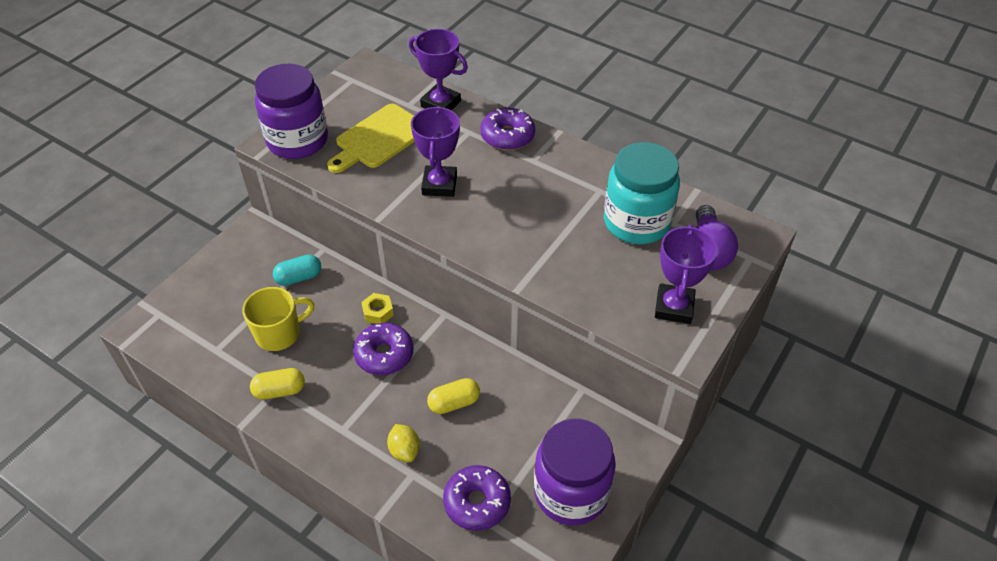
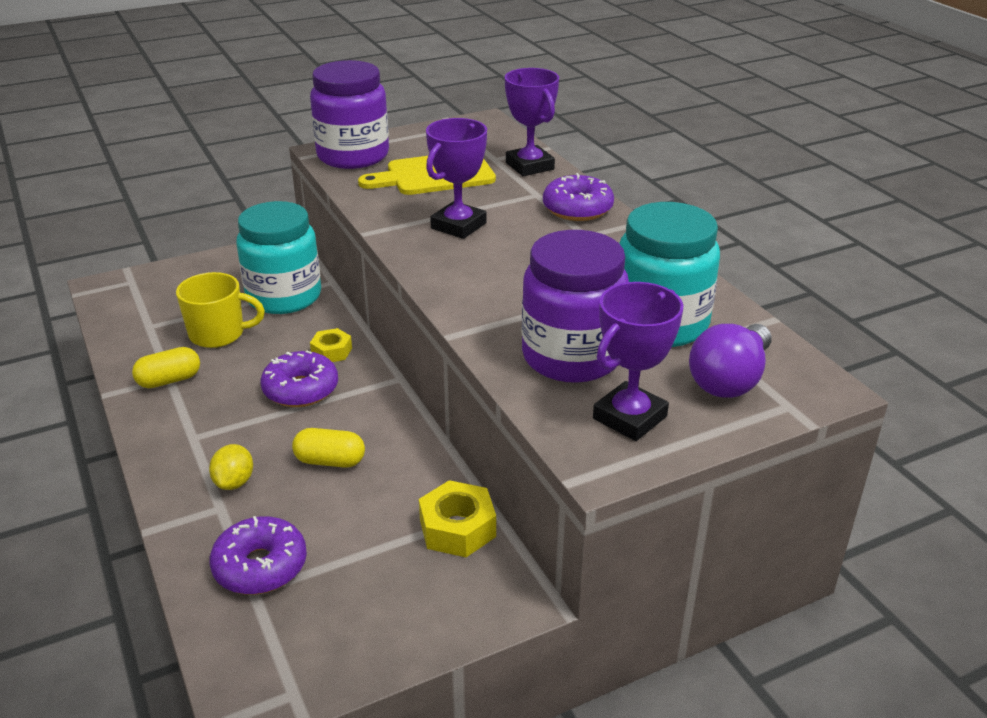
camera: 30 degrees right, 15 degrees down
(280, 391) = (169, 380): yellow capsule -> yellow capsule turned 45 degrees counterclockwise
(299, 277) = (284, 297): turquoise capsule -> turquoise jar
(571, 492) = (377, 608): purple jar -> purple jar (571, 357)
(573, 413) = (457, 528): none -> yellow nut

